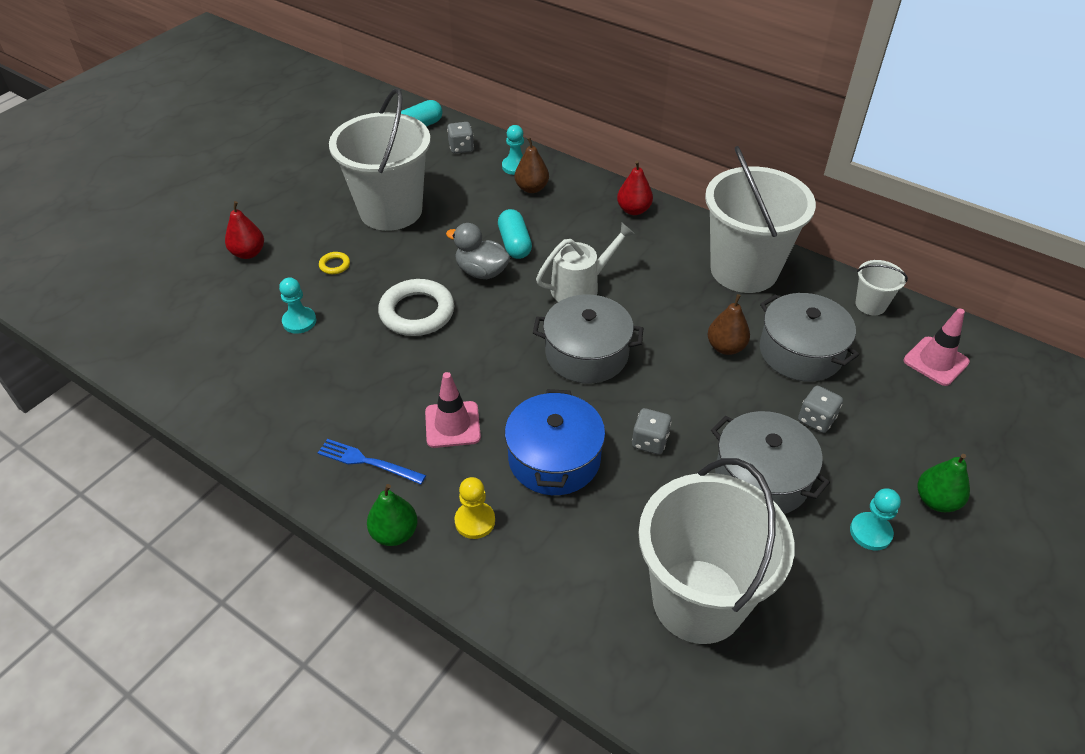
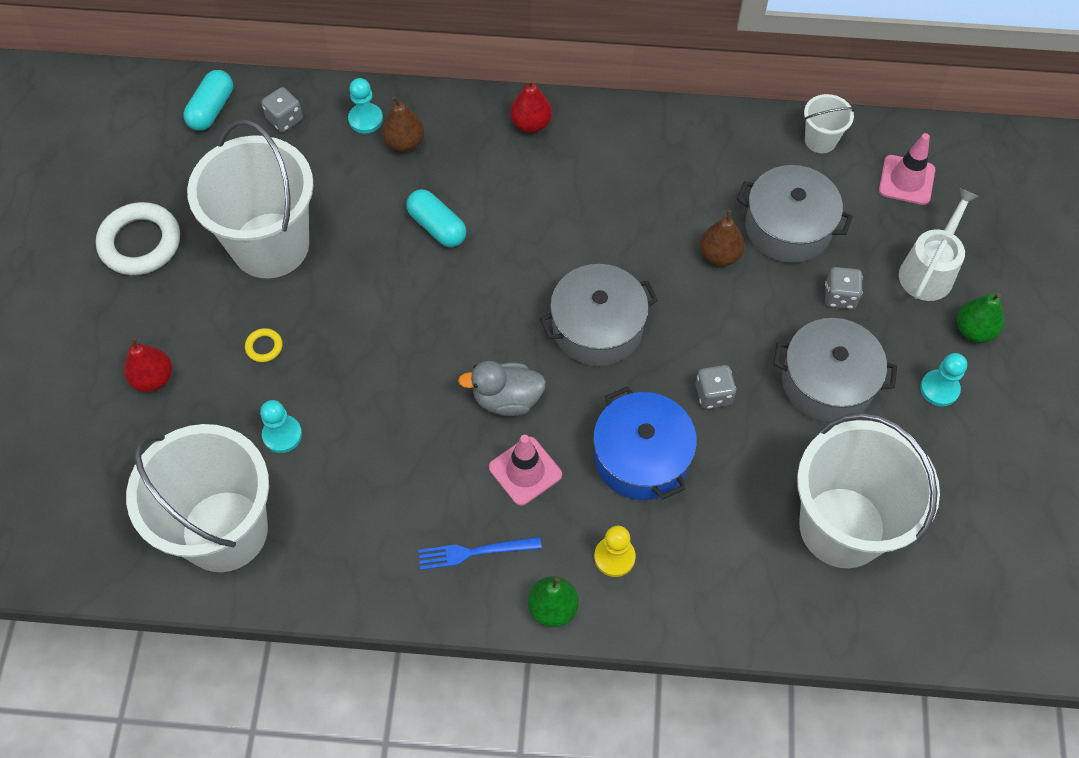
camera: 30 degrees left, 15 degrees up
(417, 312) = (397, 362): white ring -> white ring (140, 243)
(481, 272) = (428, 279): grey duck -> grey duck (507, 399)
(580, 287) = (540, 250): white watering can -> white watering can (929, 271)
(744, 270) = (684, 152): white bucket -> white bucket (224, 531)

